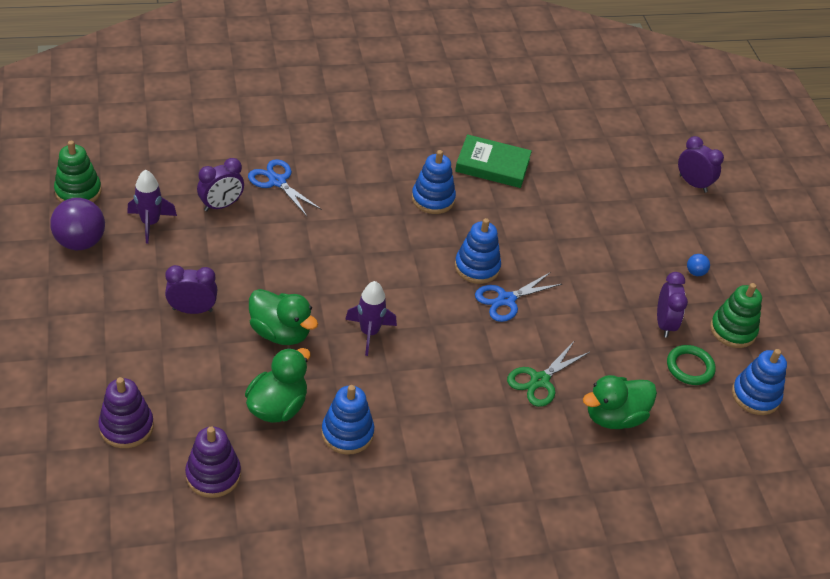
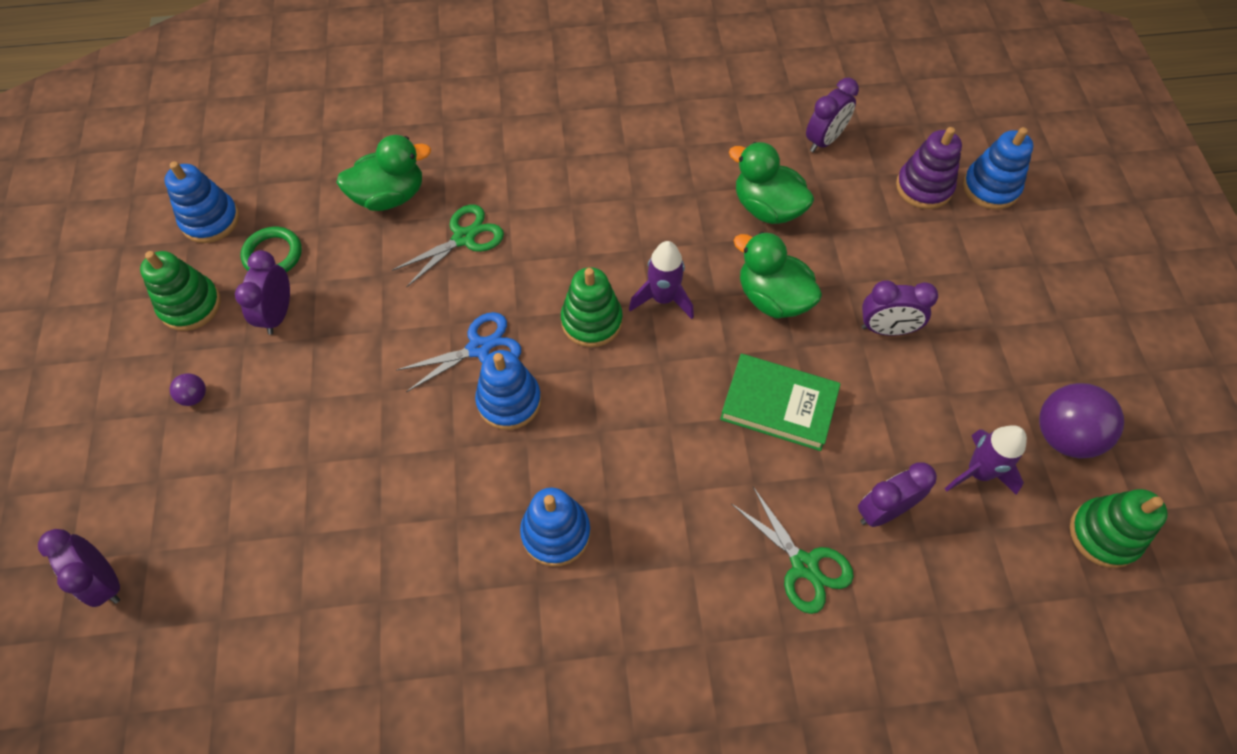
camera: 170 degrees left, 15 degrees up
(213, 475) = (824, 140): purple stacking toy -> purple clock
(277, 181) = (804, 565): blue scissors -> green scissors
(277, 407) = (767, 208): green duck -> green duck turned 90 degrees clockwise
(347, 433) = (690, 180): blue stacking toy -> blue stacking toy (990, 187)
(424, 317) = (591, 321): none -> green stacking toy
(492, 165) = (443, 616): green book -> green book (778, 405)
(695, 272) = (194, 396): blue ball -> purple ball

